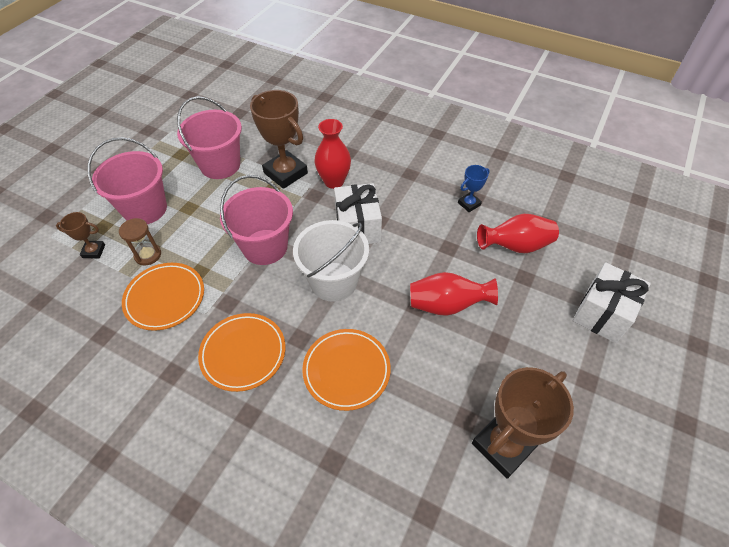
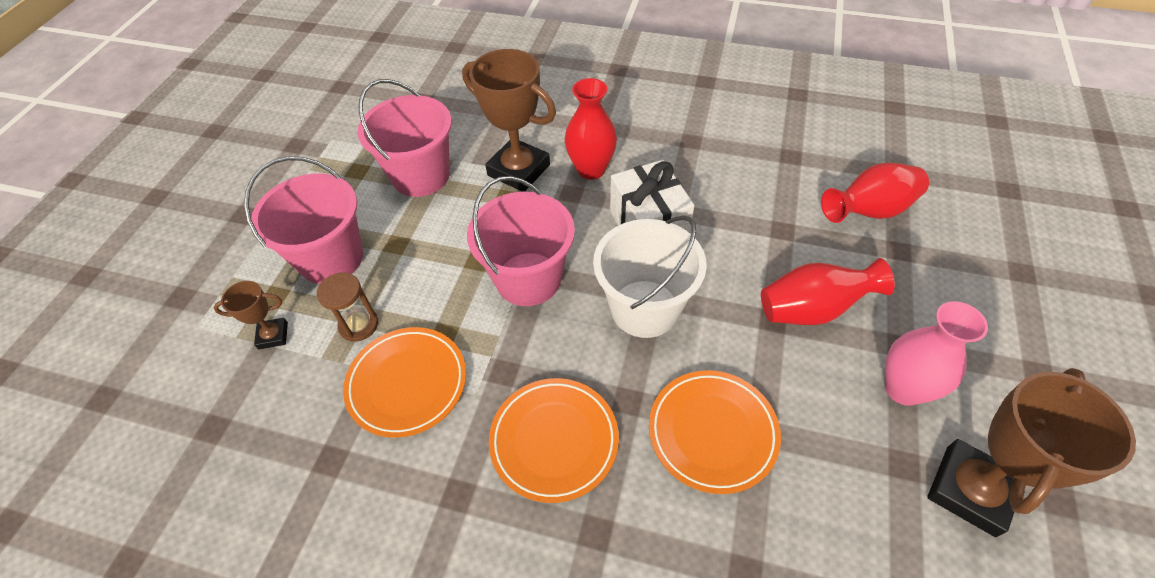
camera: 10 degrees left, 0 degrees up
(469, 204) = (785, 166): blue trophy -> none
(486, 370) = (903, 389): none -> pink vase
(602, 313) = (1018, 278): white gift -> none

